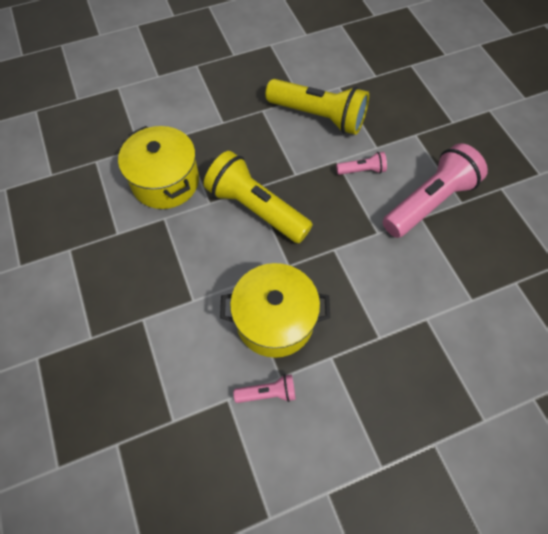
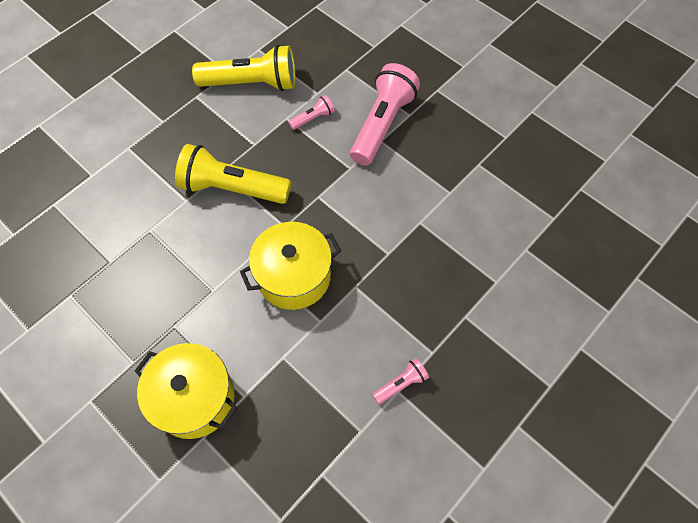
camera: 25 degrees left, 0 degrees up
(165, 181) = (134, 196): yellow pot -> yellow pot (194, 398)
(267, 393) = (315, 337): pink flashlight -> pink flashlight (401, 384)

